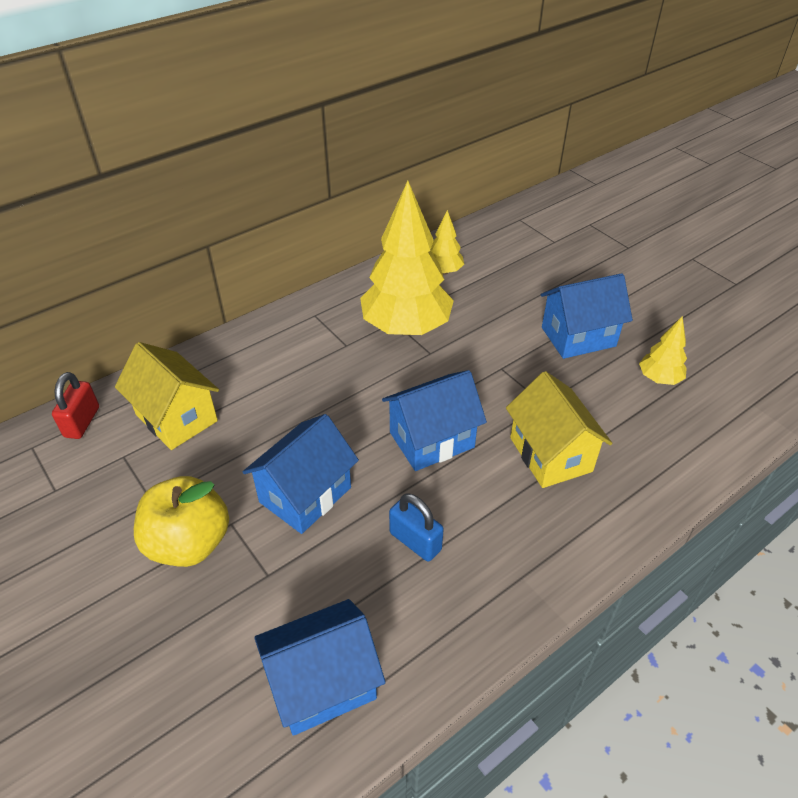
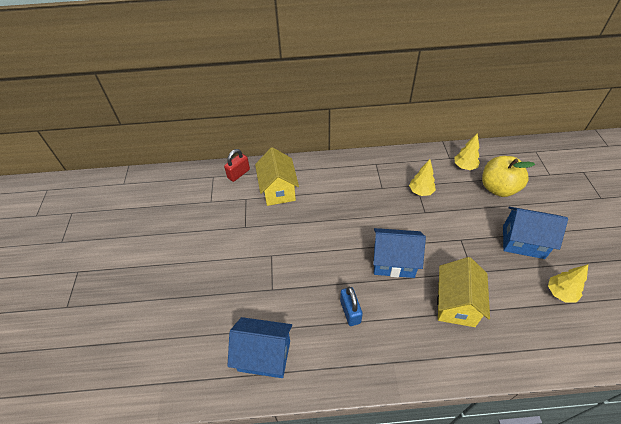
camera: 35 degrees right, 5 degrees up
(189, 543) = (248, 255): yellow apple -> yellow apple (498, 188)
(305, 495) = (312, 258): blue house -> none
(406, 327) = (421, 191): yellow tree -> yellow tree, size x0.47

